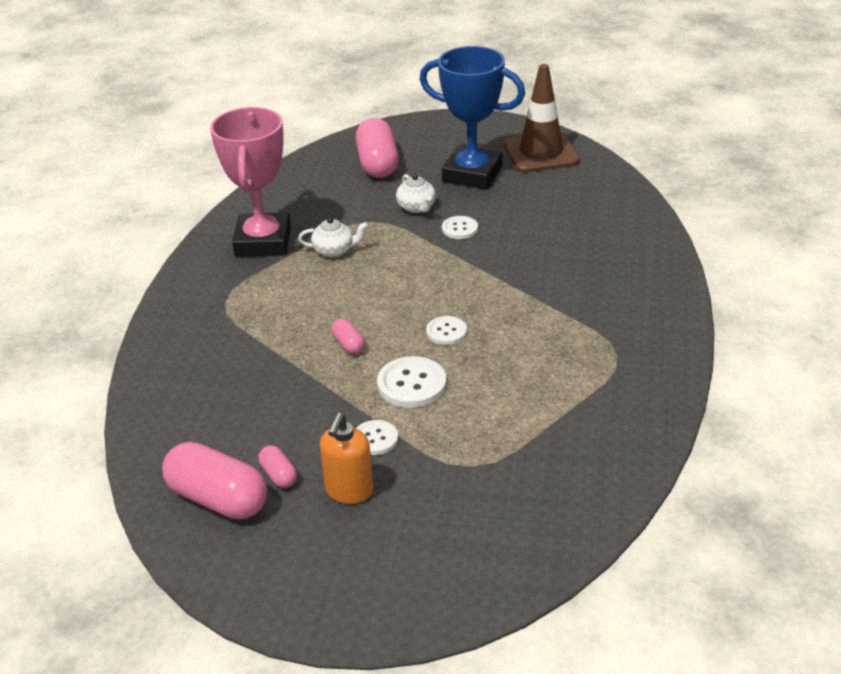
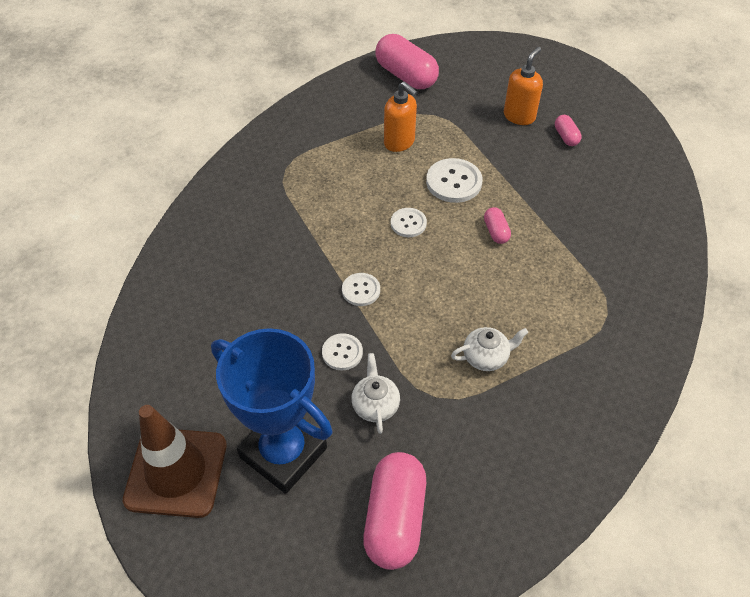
camera: 165 degrees left, 15 degrees up
(218, 499) = (608, 130): pink capsule -> pink capsule (406, 76)
(263, 241) = (564, 396): pink trophy -> none
(334, 250) = (486, 357): white teapot -> white teapot turned 150 degrees clockwise
(375, 439) = (493, 146): white button -> white button (361, 290)
(498, 416) = (399, 142): none -> orange soap dispenser

